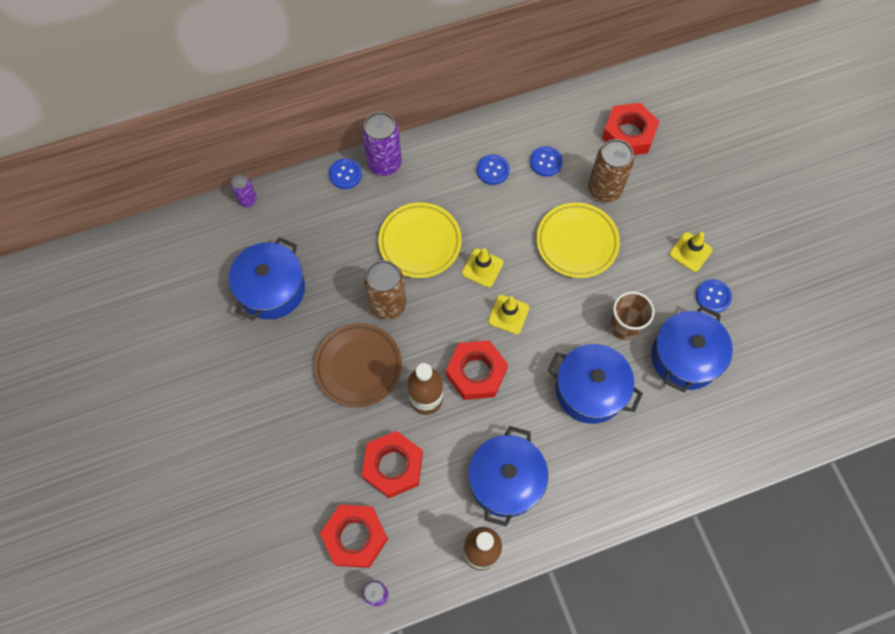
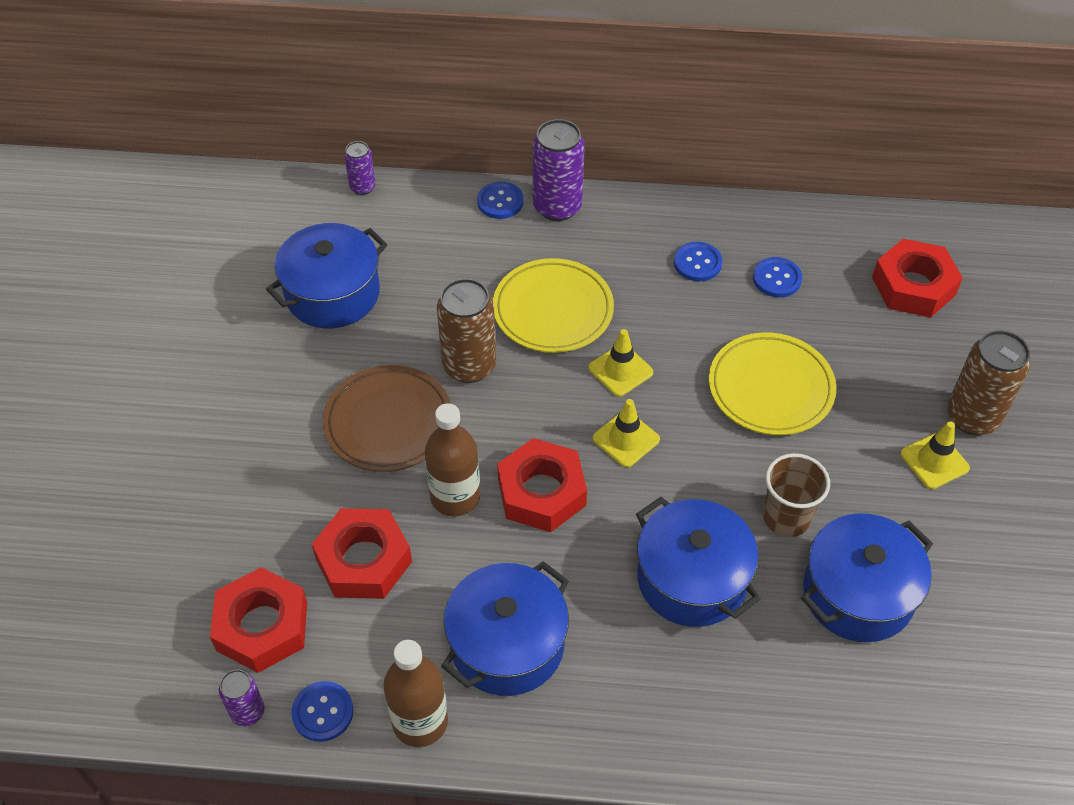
camera: 25 degrees right, 15 degrees down
(604, 189) = (844, 339): brown can -> brown can (972, 417)
(713, 296) = (941, 531): blue button -> blue button (323, 712)

